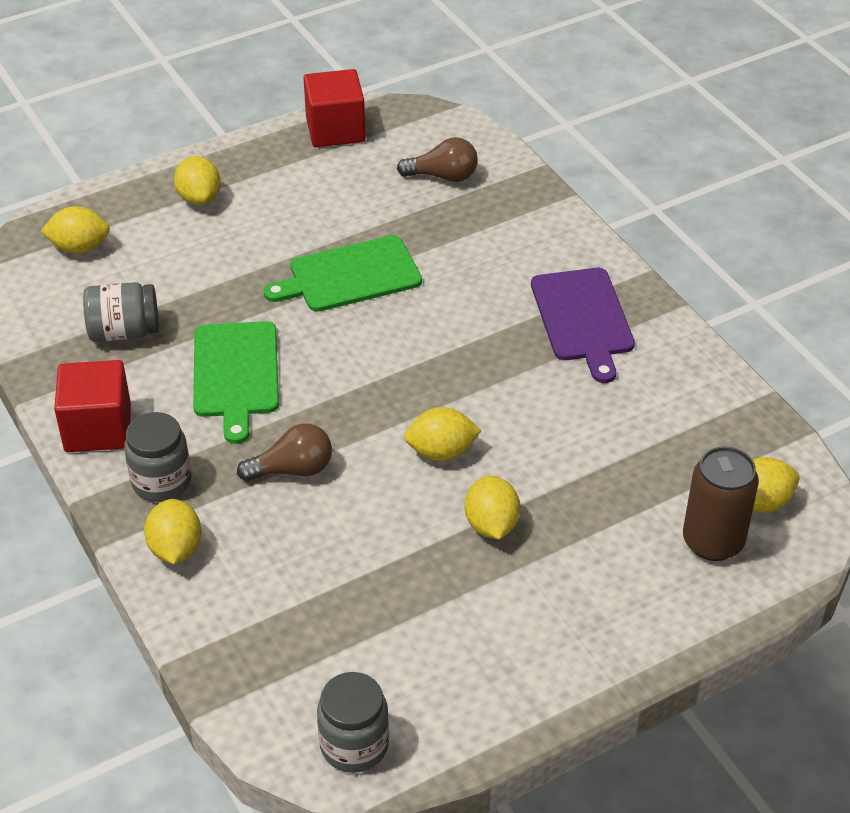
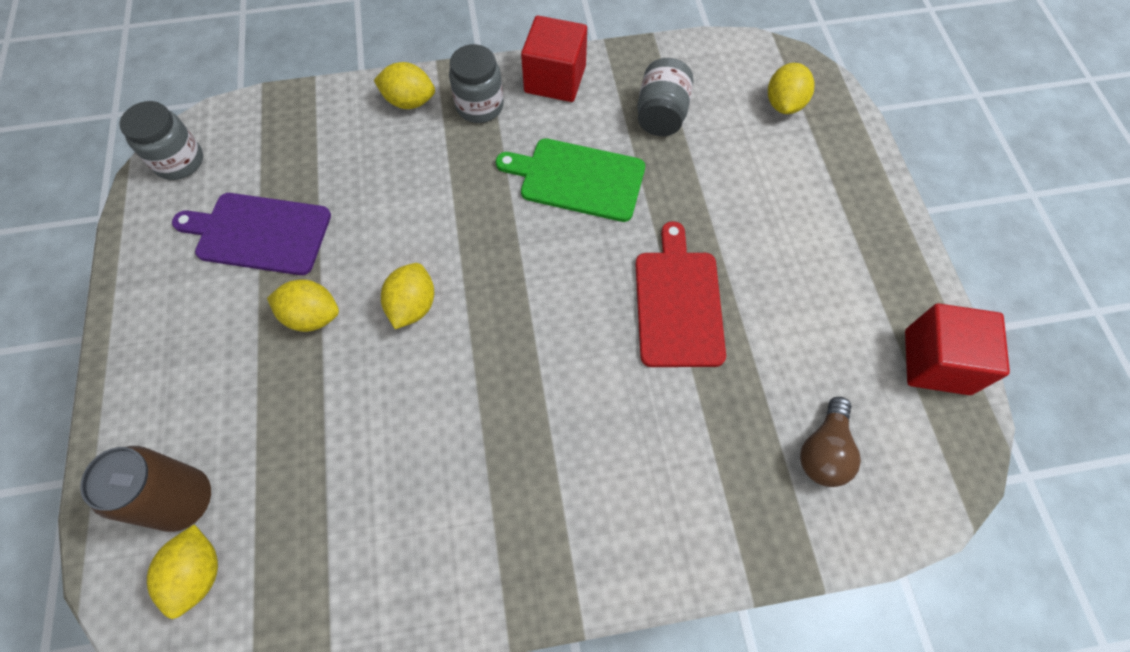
camera: 110 degrees right, 20 degrees up
(199, 198) = (836, 206): yellow lemon -> none
(292, 470) = (449, 191): brown light bulb -> none
(350, 275) = (678, 303): green cutting board -> red cutting board
(583, 319) = (531, 510): purple cutting board -> purple cutting board (259, 233)

